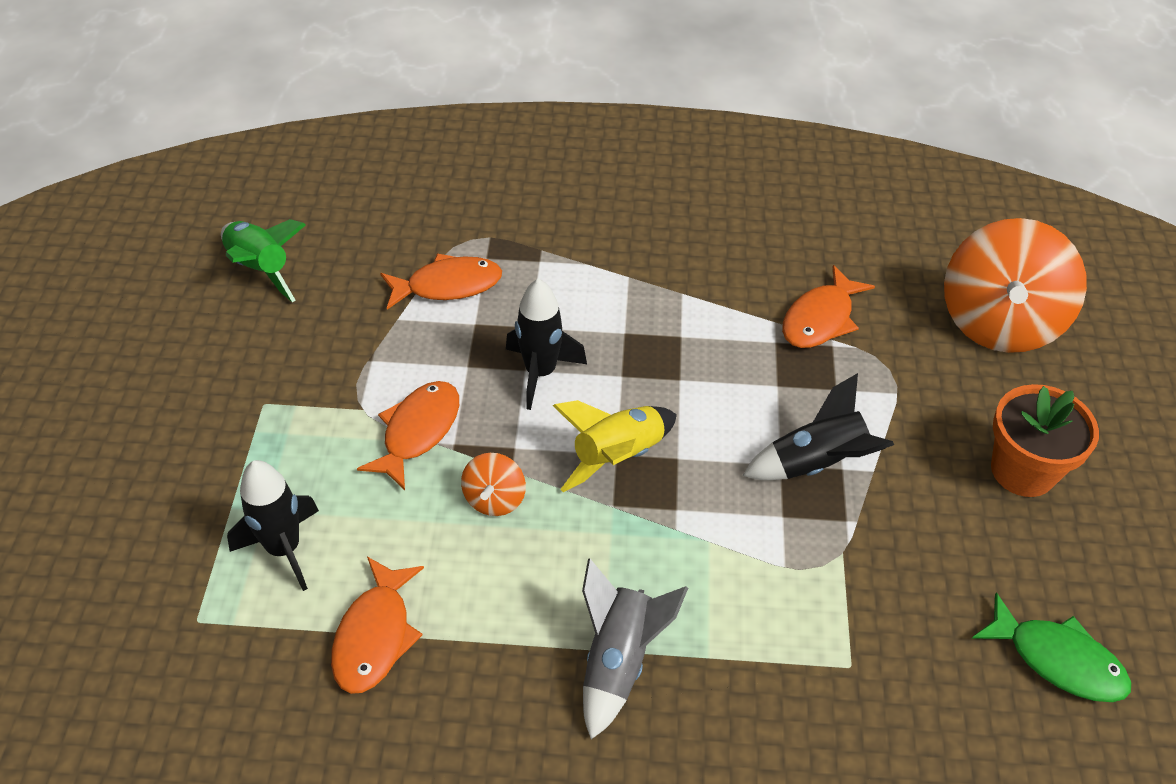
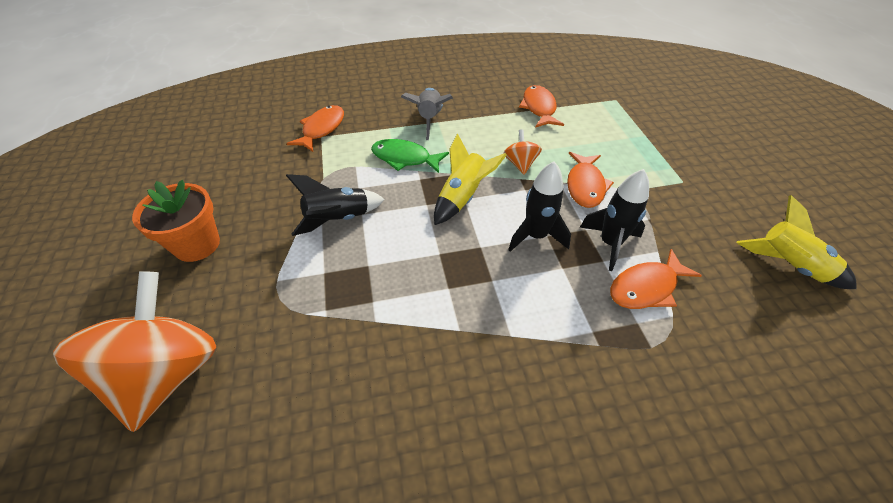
camera: 165 degrees right, 0 degrees up
(261, 269) = (788, 265): green rocket -> yellow rocket
(284, 549) = (605, 126): black rocket -> black rocket (610, 243)
(820, 319) = (335, 334): orange fish -> orange fish (322, 129)
(1058, 660) = (215, 156): green fish -> green fish (404, 158)

